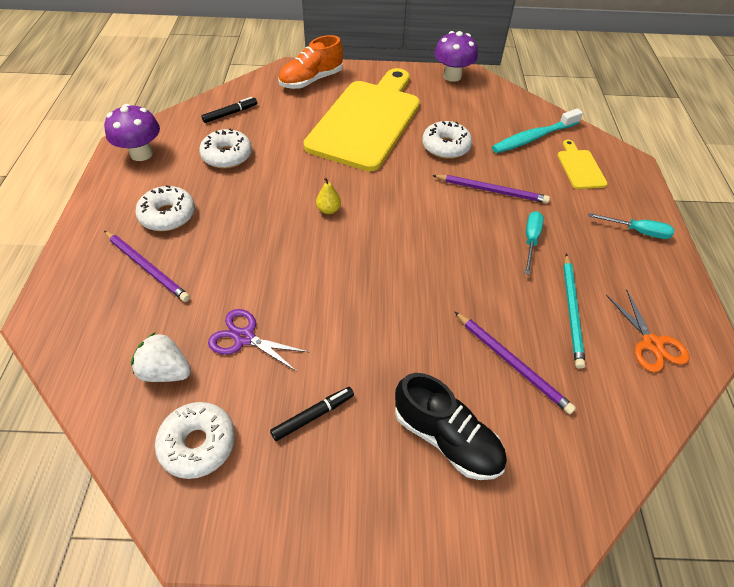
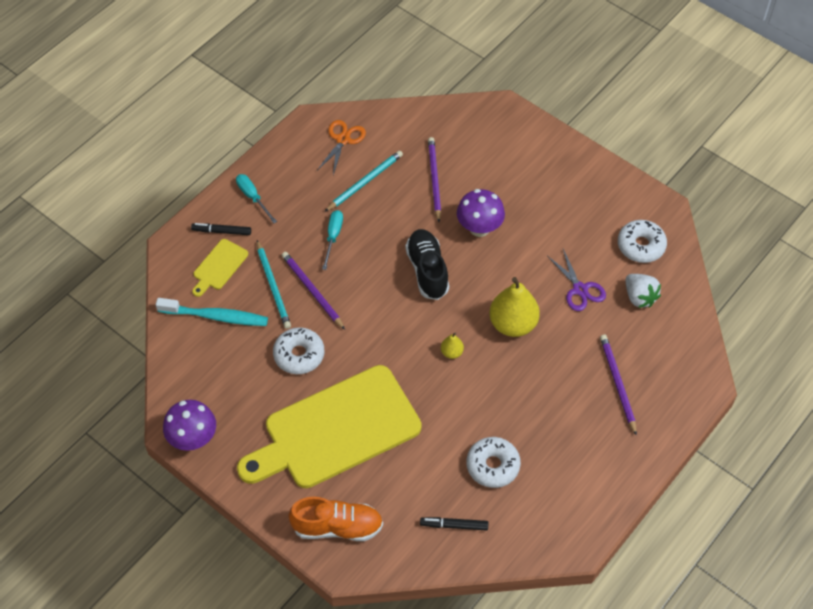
camera: 140 degrees left, 5 degrees up
(141, 154) = (567, 518): purple mushroom -> purple mushroom (479, 228)
(168, 215) = (579, 426): white donut -> none
(292, 262) = (513, 324): none -> yellow pear
(313, 416) = (569, 222): black marker -> black marker (221, 231)
(446, 438) = (507, 170): black shoe -> black shoe (427, 271)
(523, 177) = (273, 286): none -> turquoise pencil
(530, 240) = (333, 237): turquoise screwdriver -> turquoise screwdriver turned 135 degrees clockwise

